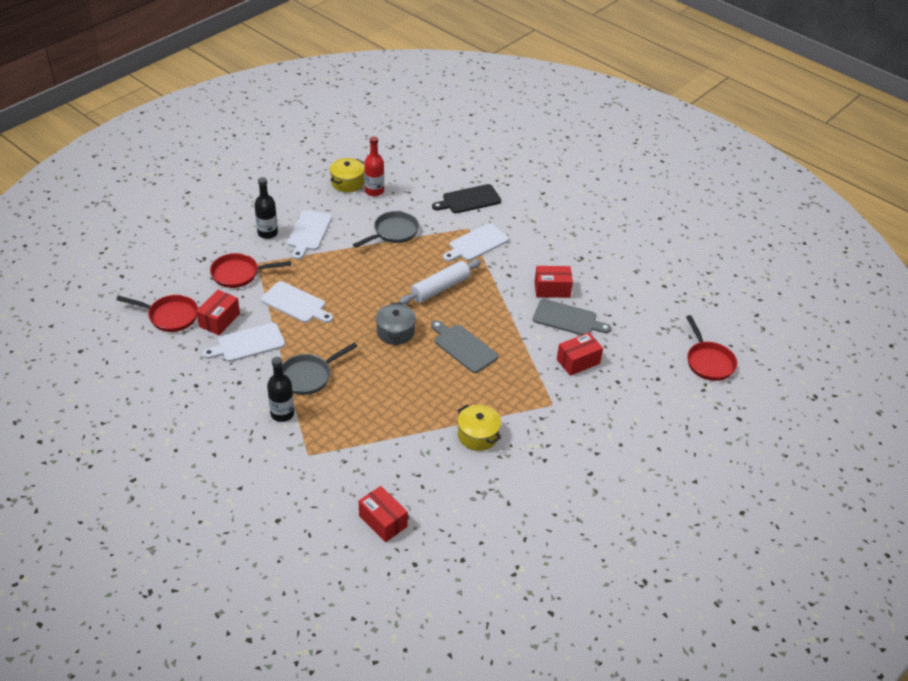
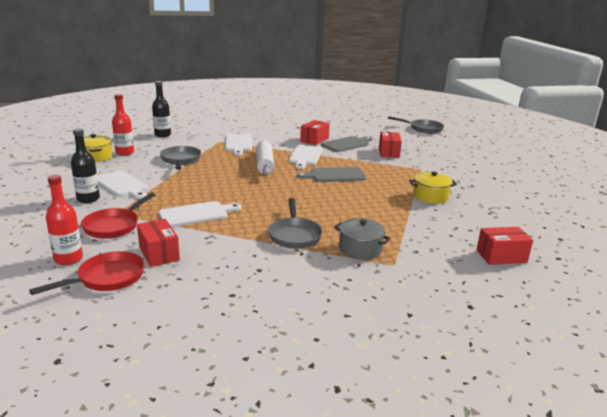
camera: 55 degrees left, 20 degrees down
(178, 284) = (68, 259): none -> red bottle
(248, 343) = (213, 249): white cutting board -> white cutting board (305, 156)
(282, 414) = (328, 261): black bottle -> black bottle (162, 135)
(395, 332) = (288, 190): grey pot -> grey pot (360, 249)
(469, 200) = (192, 133): black cutting board -> none
(708, 362) = (423, 129): red pan -> grey pan

